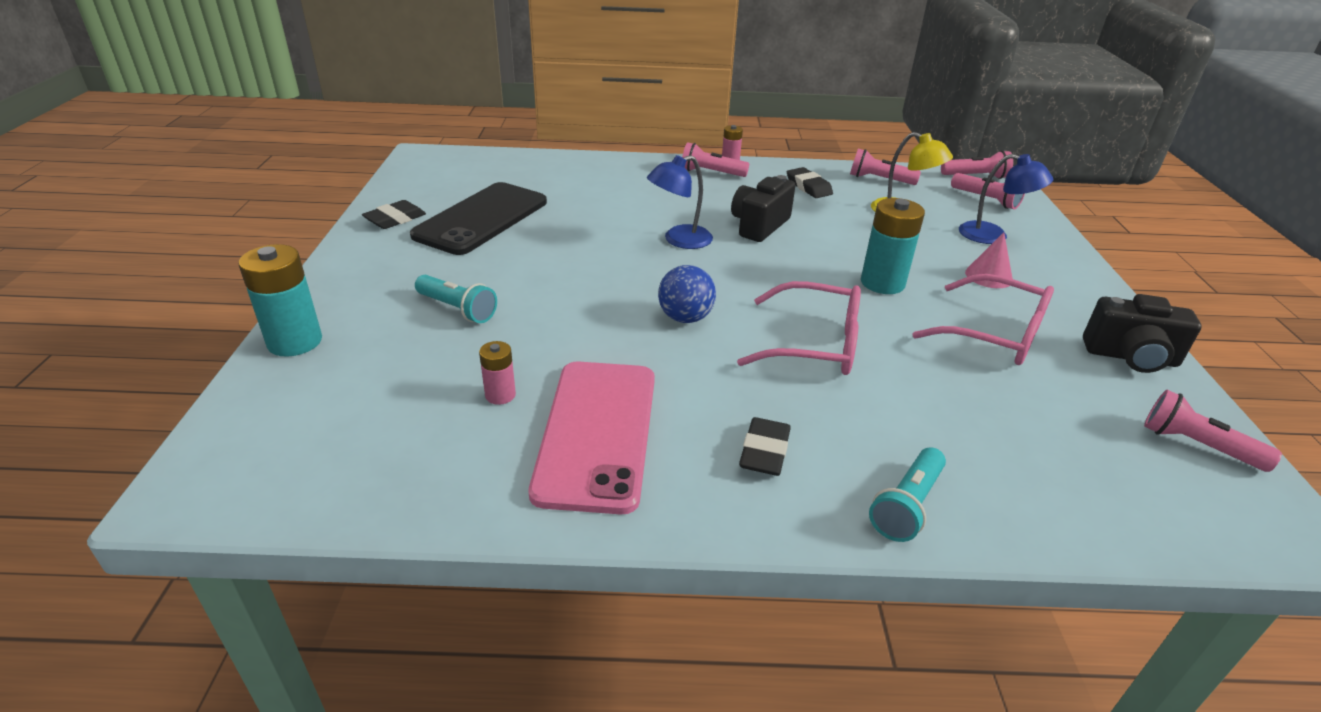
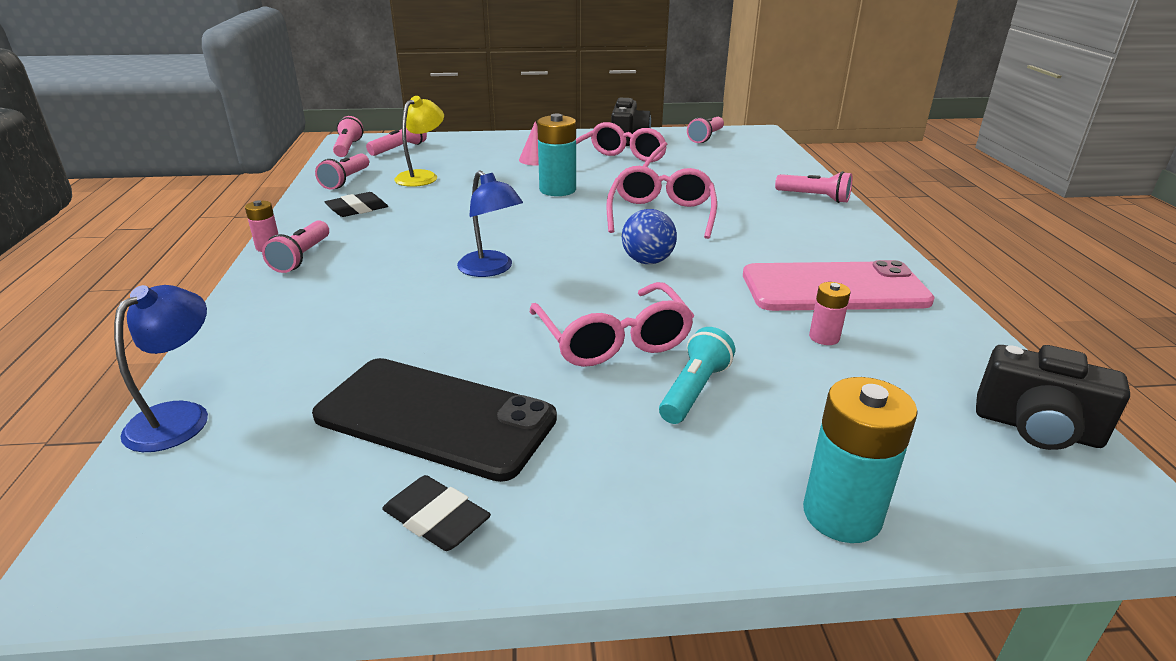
camera: 95 degrees left, 5 degrees down
(545, 284) = (613, 339): none -> pink glasses
(759, 226) = (453, 232): black camera -> black camera (1036, 428)
(764, 451) = (801, 231): black eraser -> none
(907, 506) = (814, 197): turquoise flashlight -> pink flashlight
(993, 236) = (468, 152): blue lamp -> blue lamp (180, 416)

